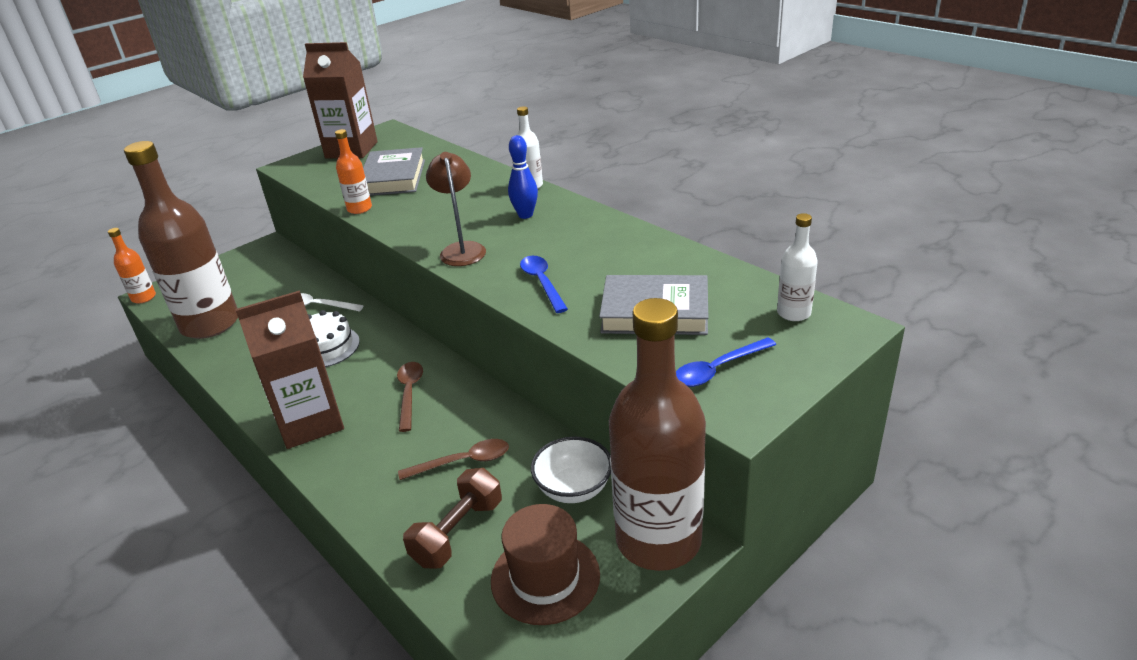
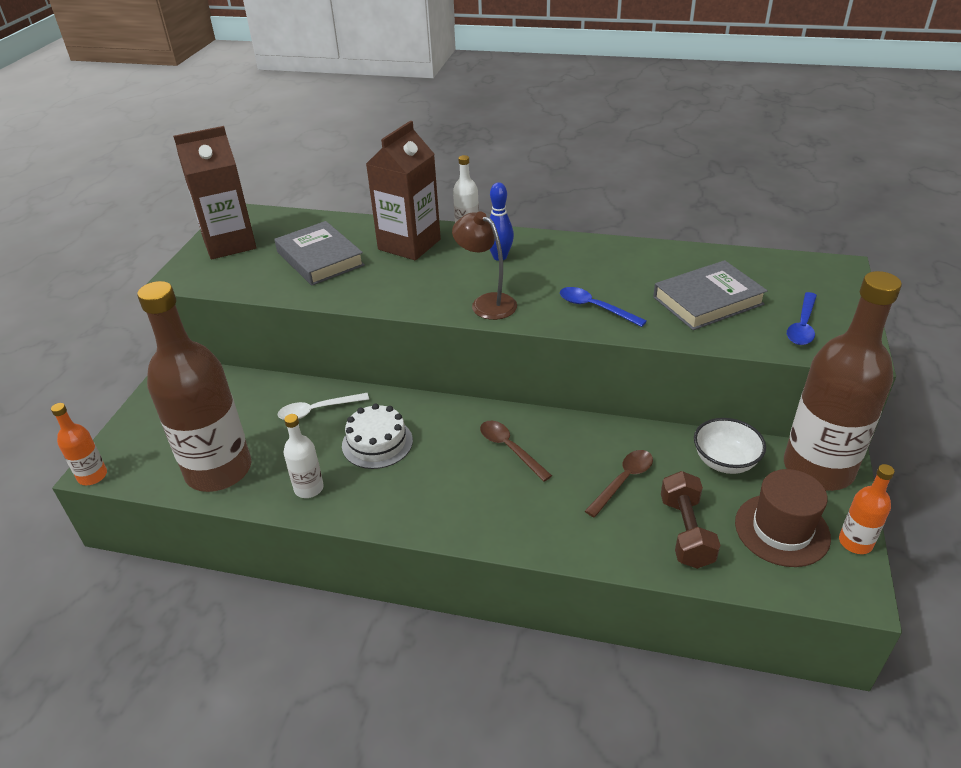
camera: 35 degrees left, 5 degrees up
(310, 422) = (453, 510): brown carton -> brown carton (409, 244)
(359, 209) = (330, 297): orange bottle -> orange bottle (855, 542)
(793, 313) = (796, 270): white bottle -> white bottle (309, 488)

